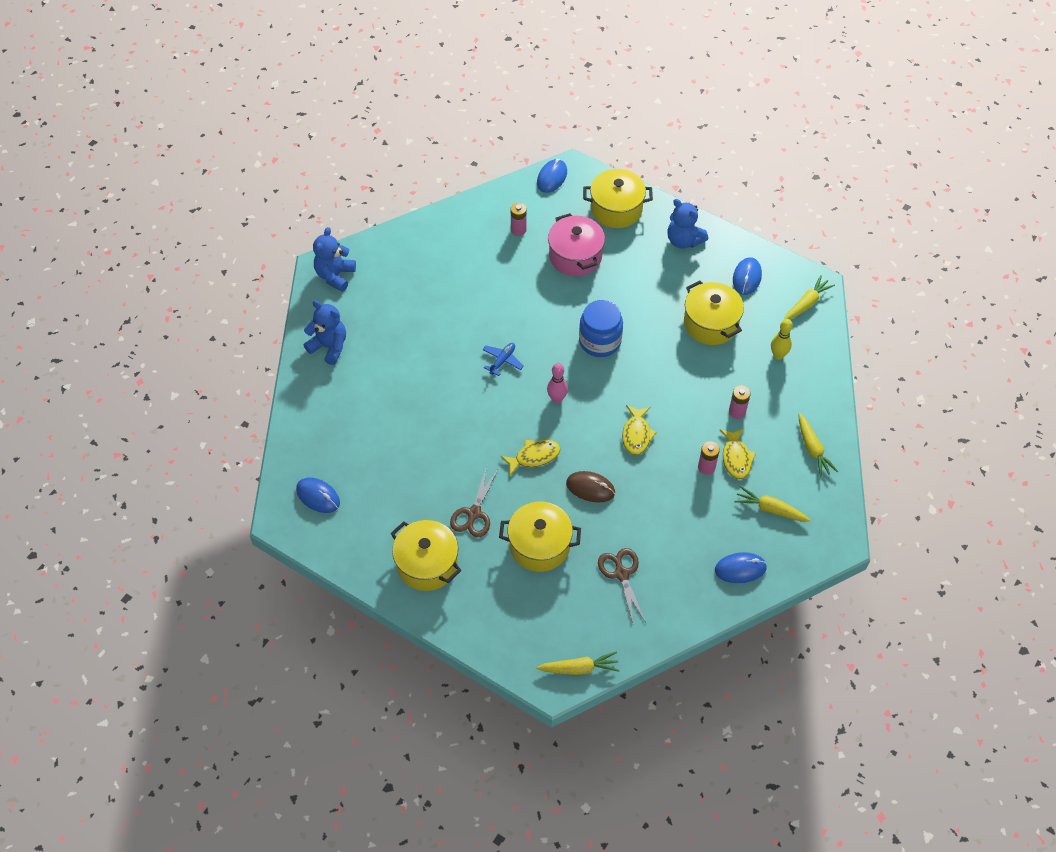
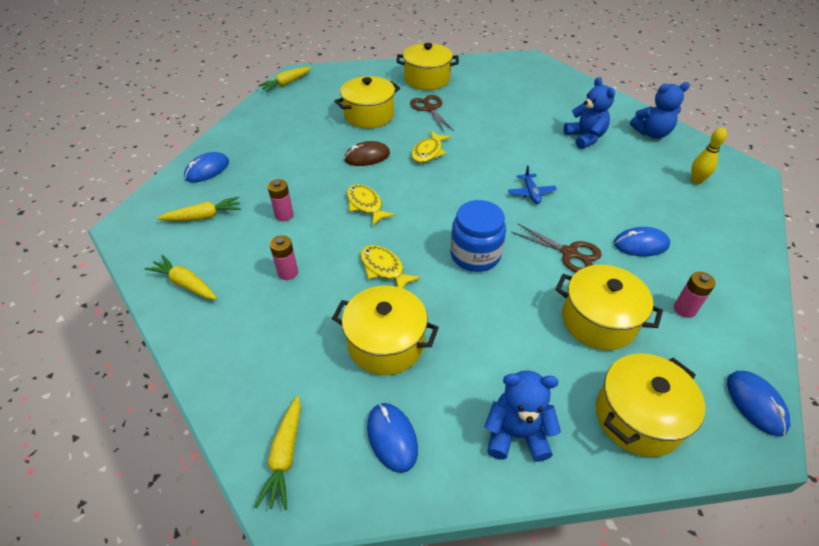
camera: 140 degrees right, 10 degrees down
(318, 496) = (528, 74): blue mouse -> blue mouse (641, 244)
(335, 276) = (732, 173): blue teddy bear -> blue teddy bear (585, 138)
(557, 399) = (456, 193): pink bowling pin -> none
(575, 256) = (598, 321): pink pot -> yellow pot
(621, 574) = (298, 128): brown scissors -> brown scissors (569, 253)
(736, 458) = (261, 236): yellow fish -> yellow fish (384, 268)
(778, 355) = (280, 357): yellow bowling pin -> yellow bowling pin (696, 181)

